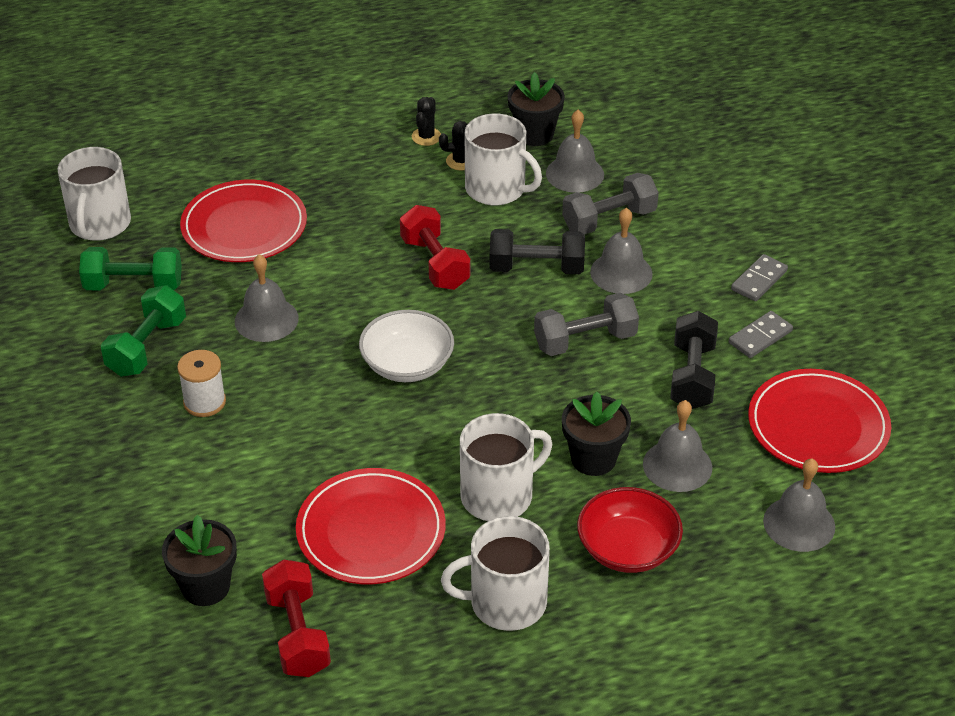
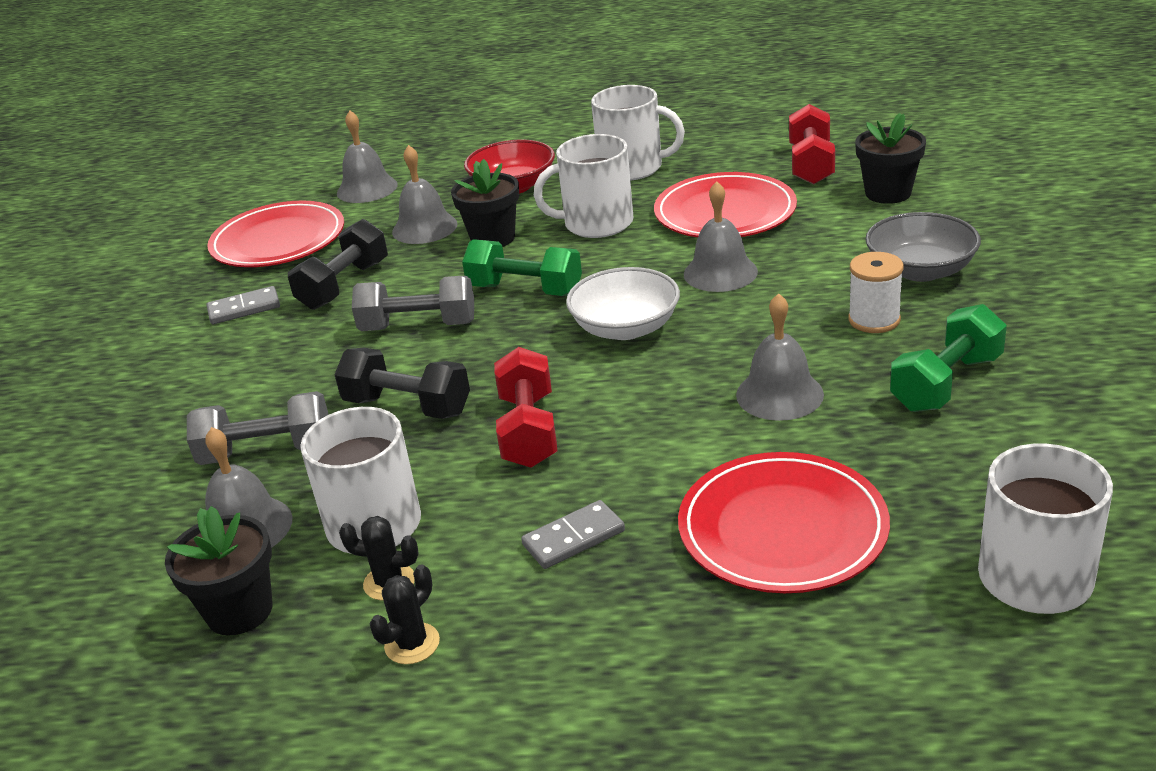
camera: 155 degrees left, 10 degrees down
(134, 285) = (968, 463): green dumbbell -> green dumbbell (525, 290)
(168, 468) = (920, 270): none -> grey bowl
(621, 272) = (315, 387): grey bell -> grey bell (720, 272)
(759, 280) = (181, 358): grey domino -> grey domino (573, 538)

